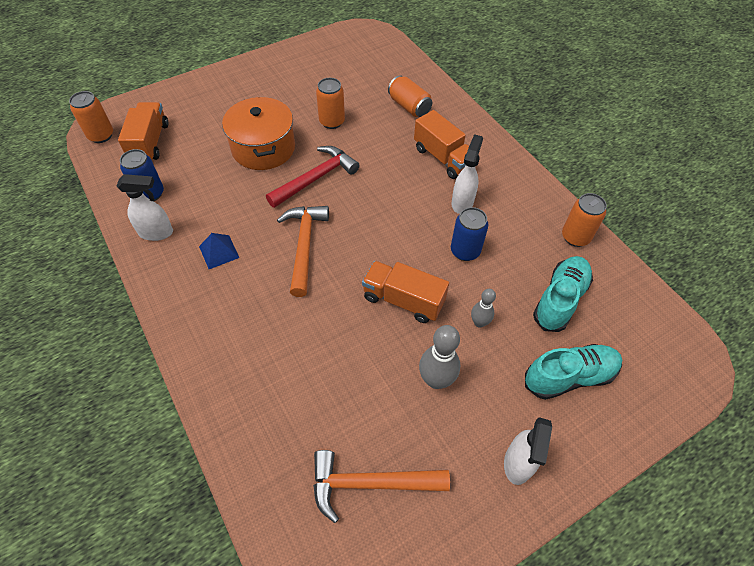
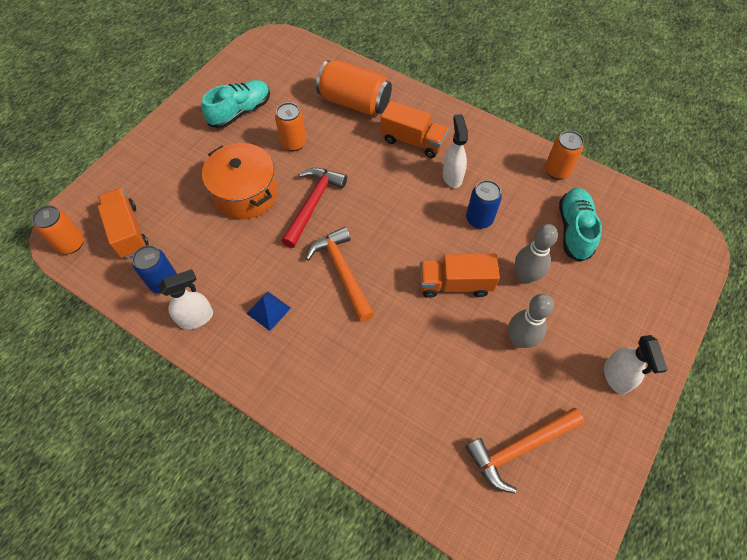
camera: 25 degrees left, 5 degrees up
(409, 106) = (354, 102): orange can -> orange can, size x1.57
(479, 322) = (525, 276): grey bowling pin -> grey bowling pin, size x1.65
(569, 377) = (615, 290): turquoise shoe -> turquoise shoe (240, 112)

